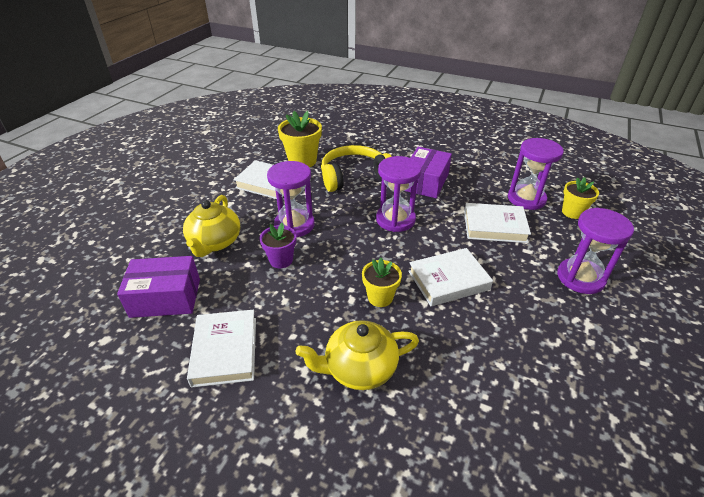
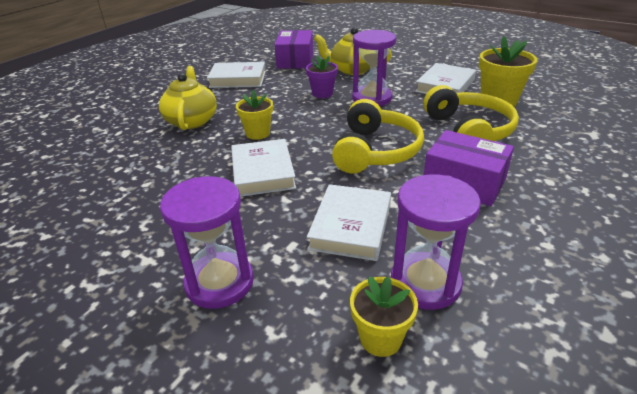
camera: 100 degrees right, 5 degrees down
(395, 219) = (375, 151): purple hourglass -> yellow headphones

